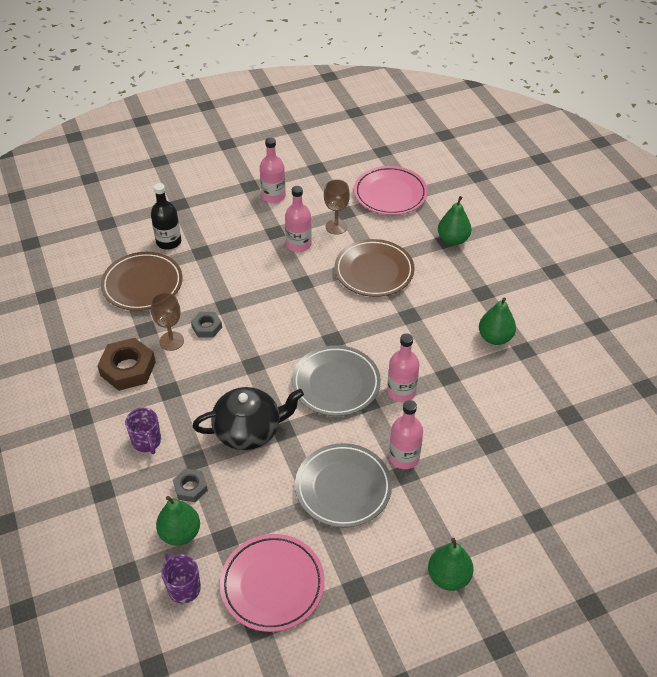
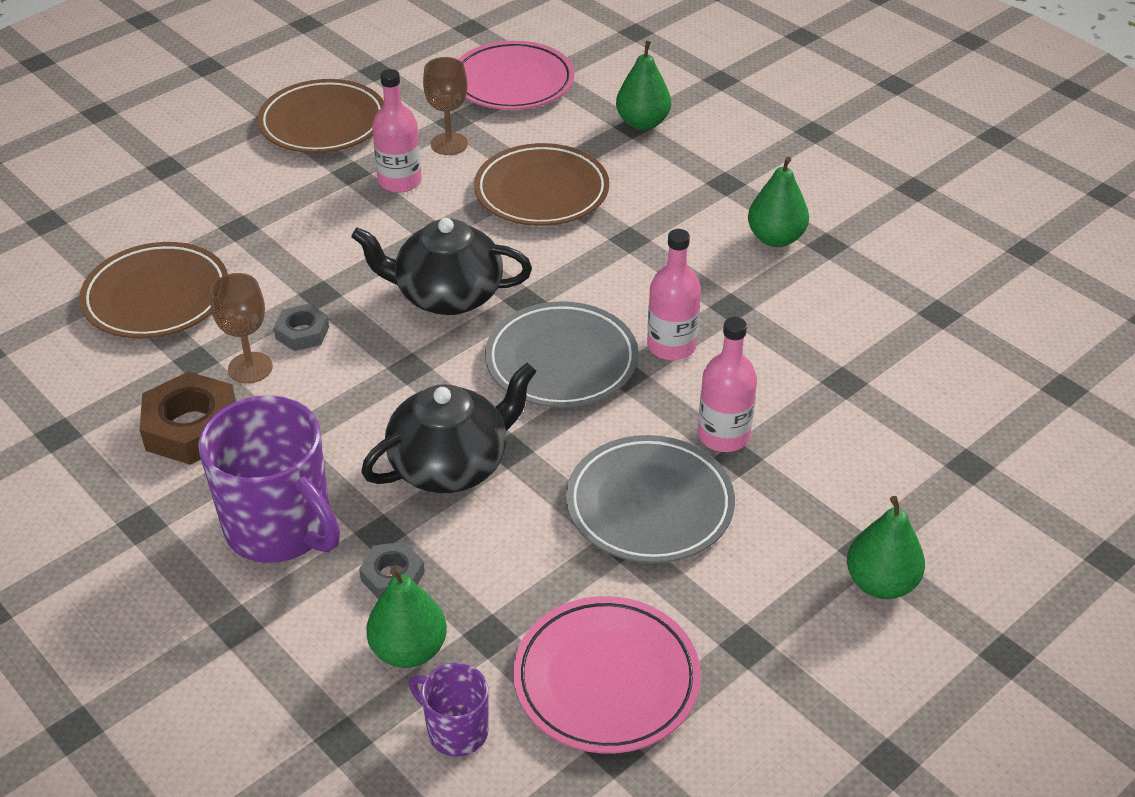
camera: 20 degrees left, 5 degrees down
(147, 442) = (280, 528): purple mug -> purple mug, size x1.98
(169, 242) = (173, 225): black bottle -> none
(273, 196) = (323, 123): pink bottle -> brown plate
(292, 325) = (447, 295): none -> black teapot

